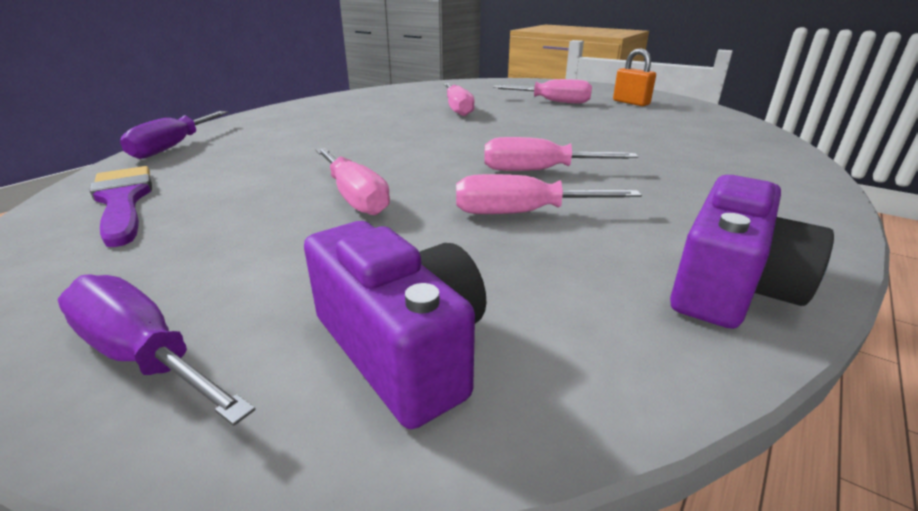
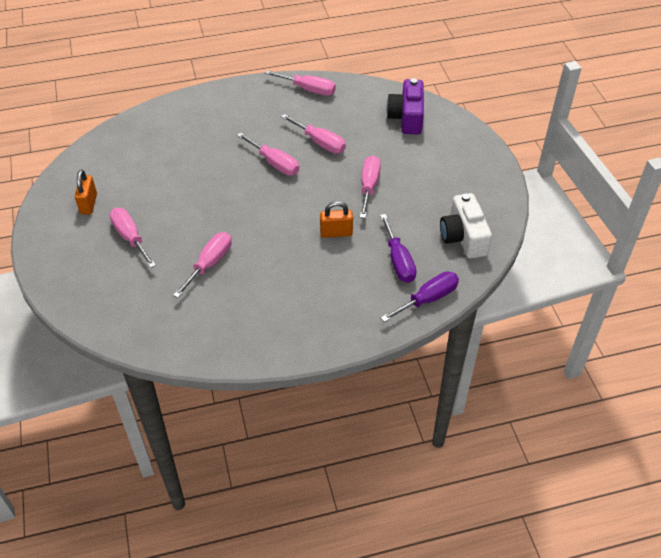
camera: 140 degrees left, 20 degrees up
(123, 201) = (463, 237): purple brush -> white camera
(143, 355) = (465, 146): purple screwdriver -> purple screwdriver (398, 261)
(351, 151) = (336, 233): none -> orange padlock
(730, 286) = (308, 89): purple camera -> pink screwdriver

